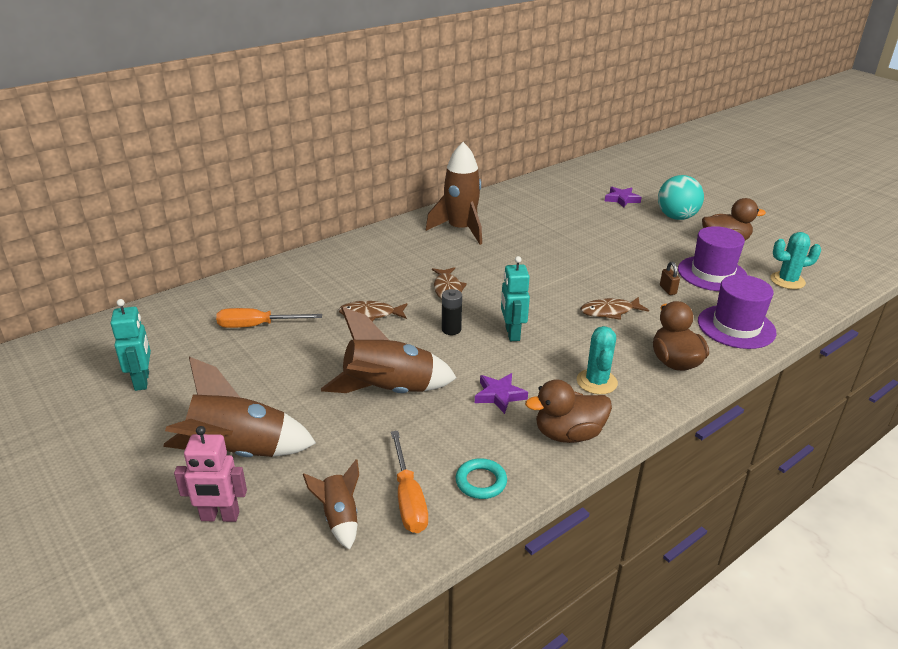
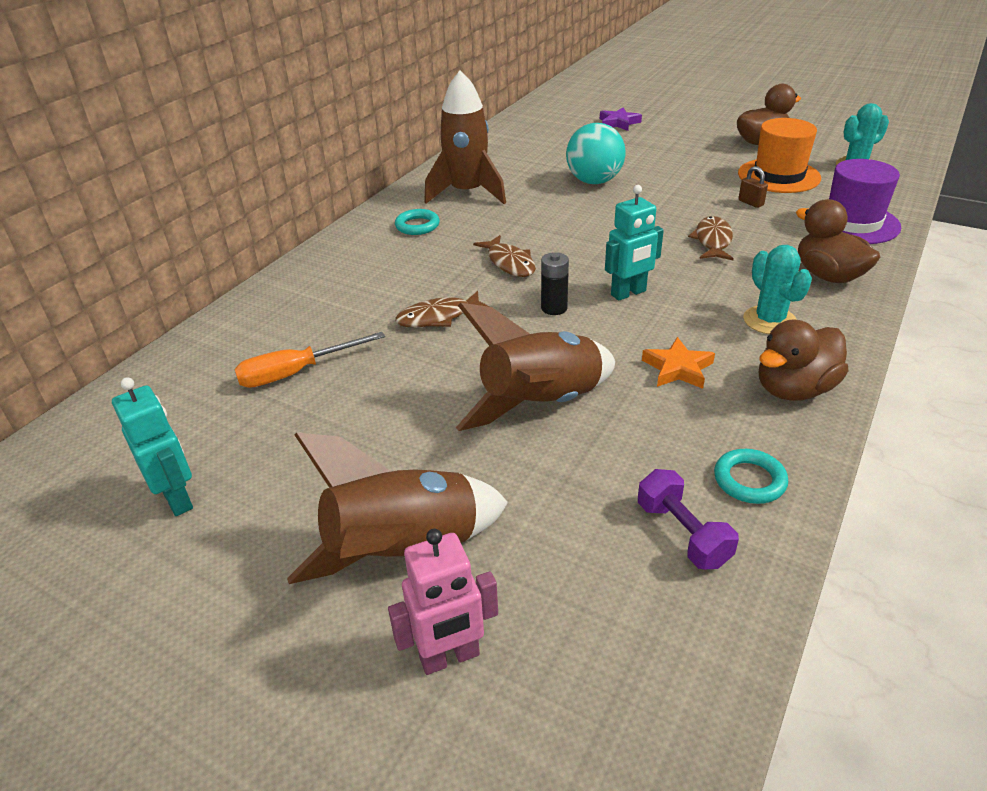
camera: 20 degrees left, 5 degrees up
(339, 518) = (618, 594): brown rocket -> none
(407, 246) = (417, 226): none -> turquoise ring
(408, 498) = (682, 534): orange screwdriver -> purple dumbbell
(499, 395) = (678, 369): purple star -> orange star
(512, 333) = (628, 293): turquoise robot -> turquoise robot turned 90 degrees counterclockwise
(609, 312) = (713, 241): brown fish -> brown fish turned 135 degrees clockwise
(676, 217) = (691, 128): turquoise ball -> turquoise ball (594, 181)
(712, 273) = (778, 176): purple hat -> orange hat

